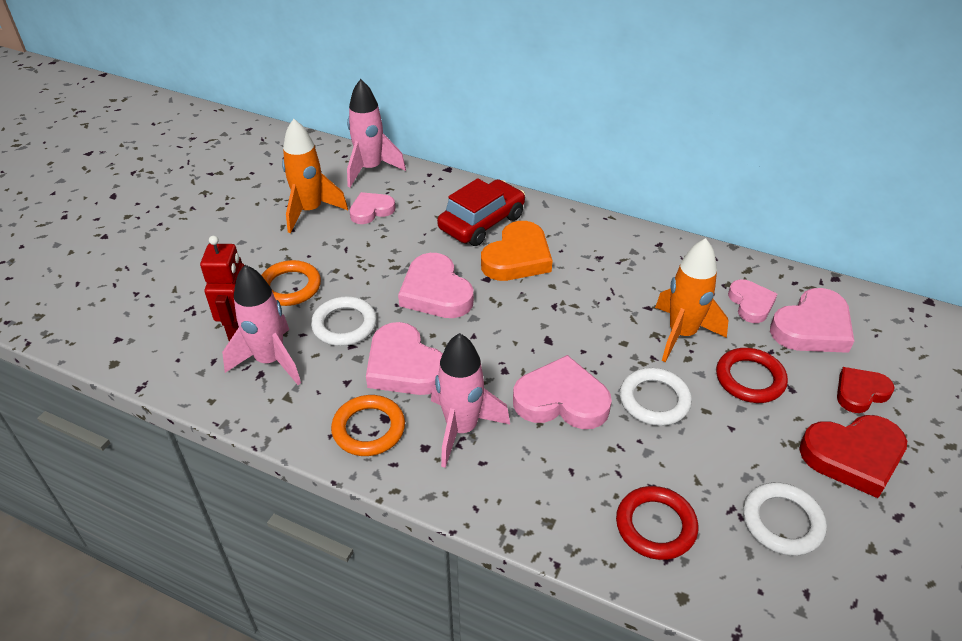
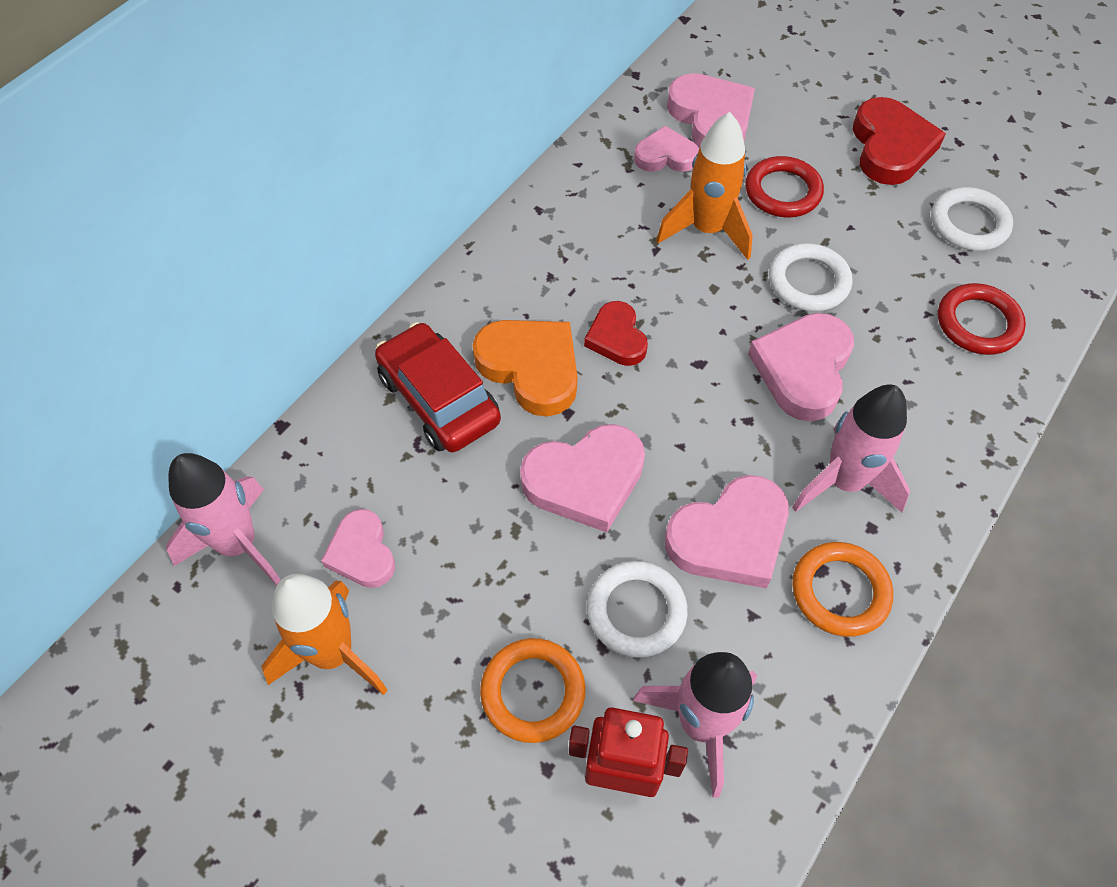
camera: 80 degrees left, 15 degrees up
(860, 392) = (808, 114): red heart -> red heart (616, 338)

